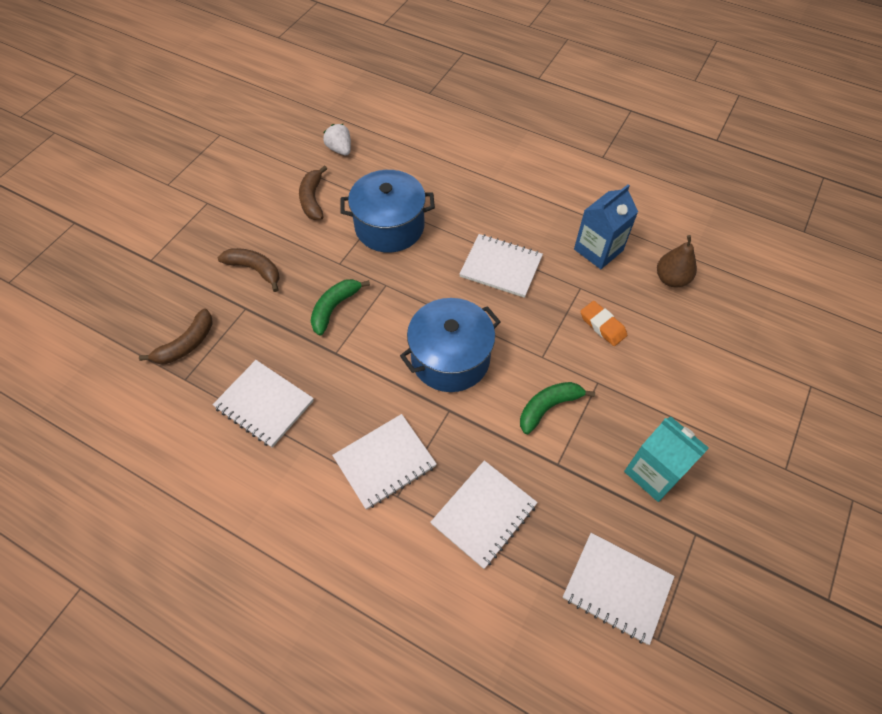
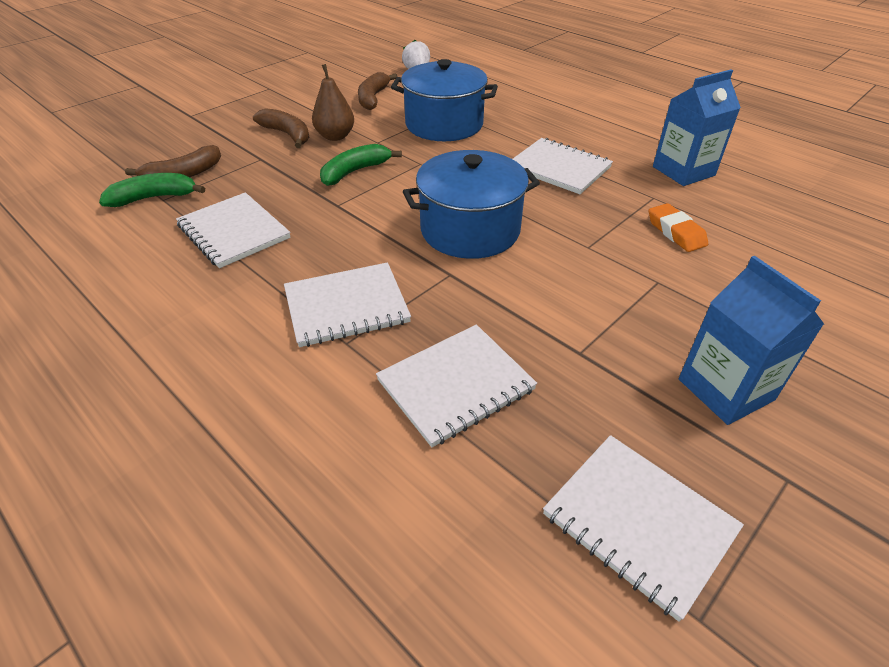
camera: 15 degrees right, 15 degrees down
(548, 407) = (583, 293): green banana -> green banana (154, 198)
(654, 472) = (725, 389): turquoise carton -> blue carton
(671, 279) = (776, 206): brown pear -> brown pear (335, 136)

